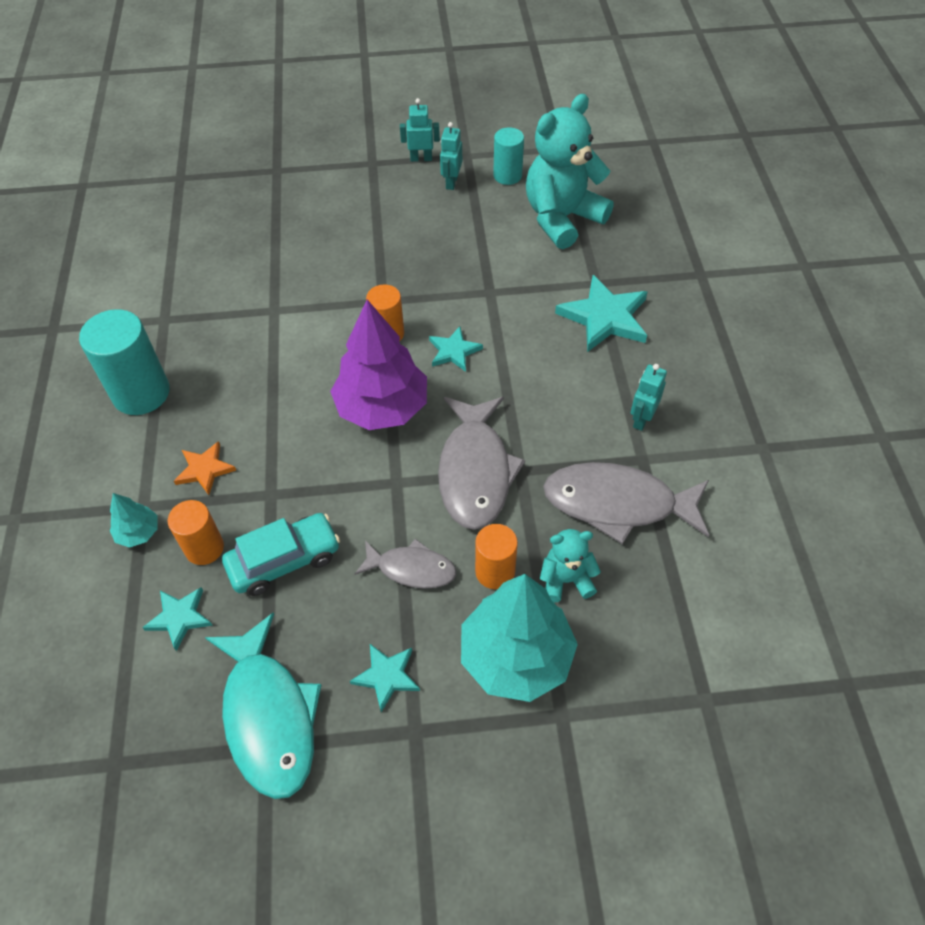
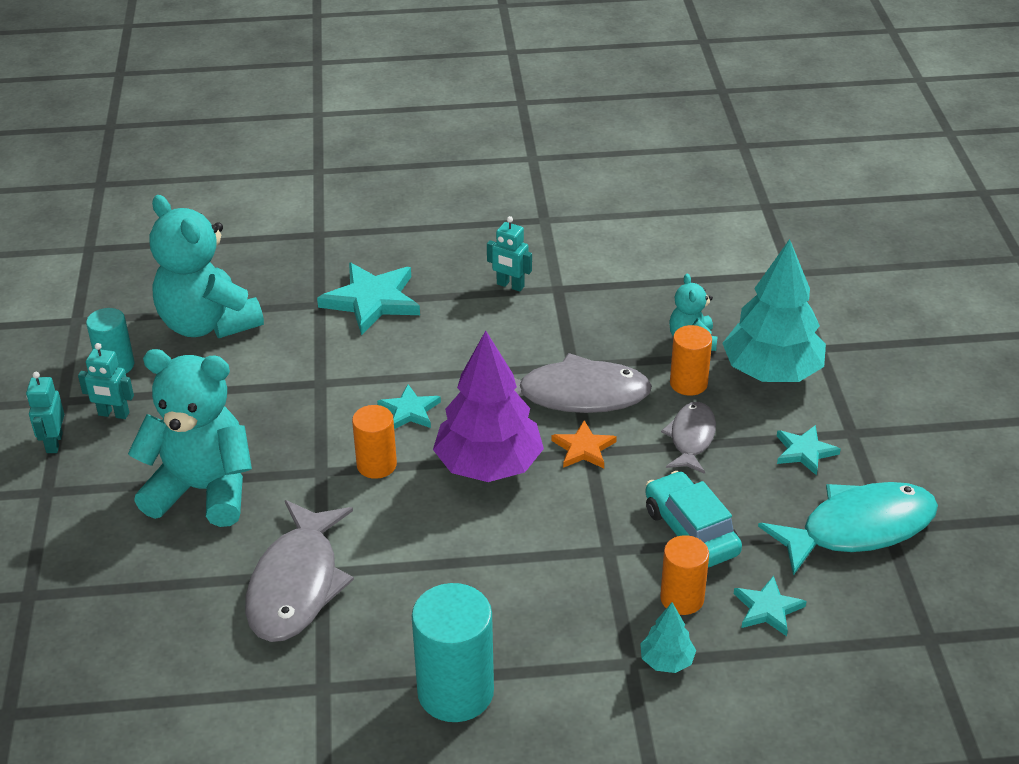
camera: 90 degrees left, 15 degrees down
(205, 469) = (576, 611): orange star -> orange star (583, 448)
(366, 238) = (202, 490): none -> turquoise teddy bear
(618, 504) = (609, 306): grey fish -> grey fish (296, 584)

